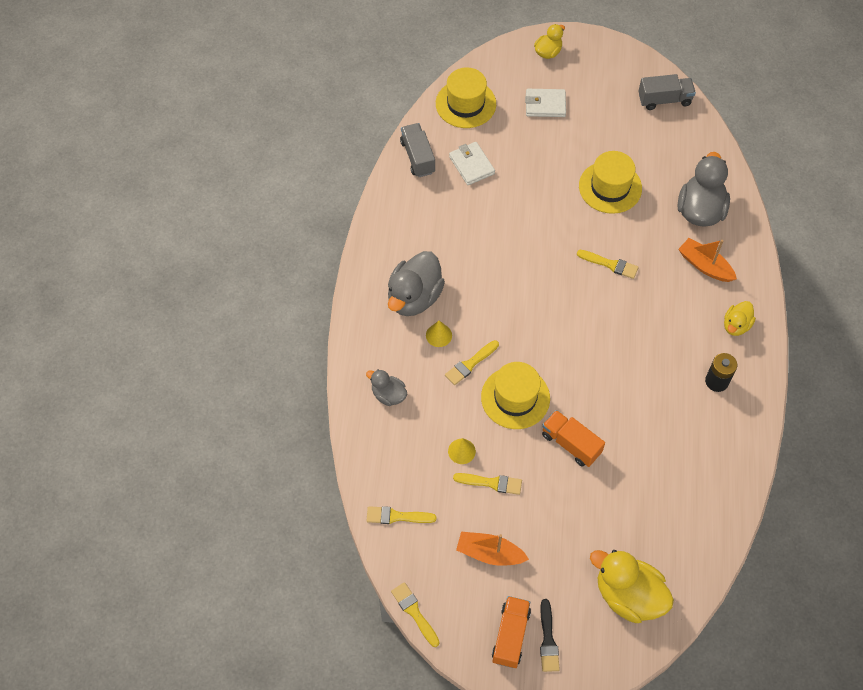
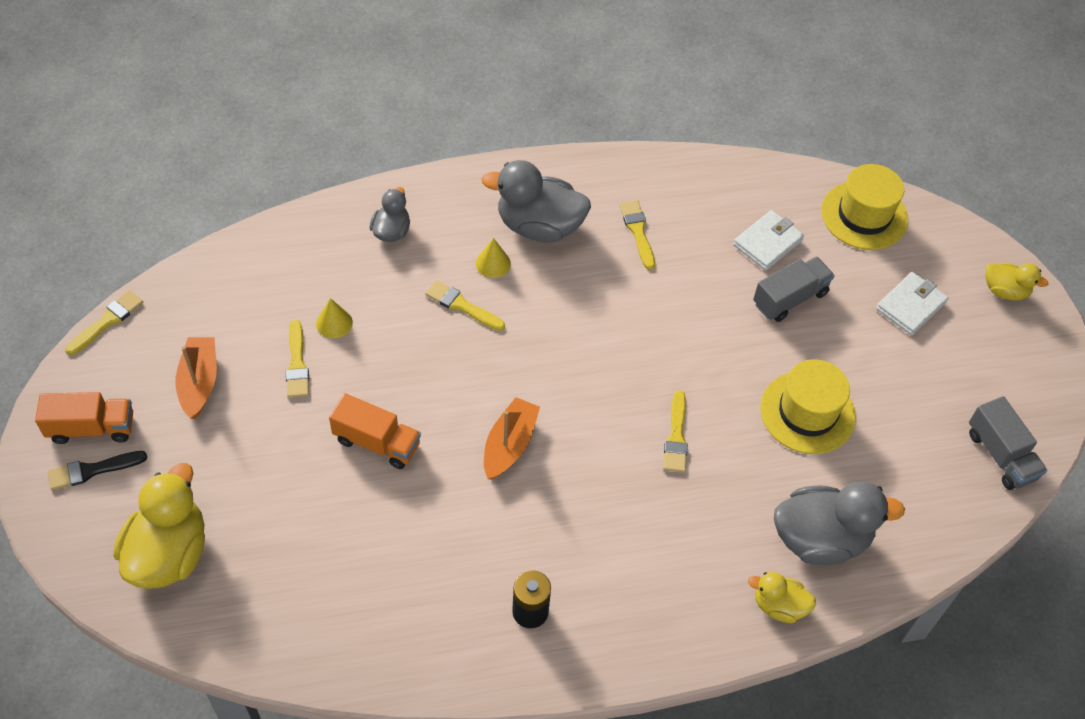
camera: 70 degrees right, 5 degrees down
(397, 516) = (229, 276): yellow brush -> yellow brush (638, 231)
(418, 157) = (753, 183): grey truck -> grey truck (790, 298)
(515, 398) = (427, 365): yellow hat -> none
(545, 105) = (910, 306): white wallet -> white wallet turned 60 degrees clockwise
(571, 444) = (377, 442): orange truck -> orange truck turned 90 degrees clockwise
(705, 266) = (724, 562): orange boat -> orange boat (509, 445)
(736, 325) = (635, 623): yellow duck -> yellow duck (779, 606)

